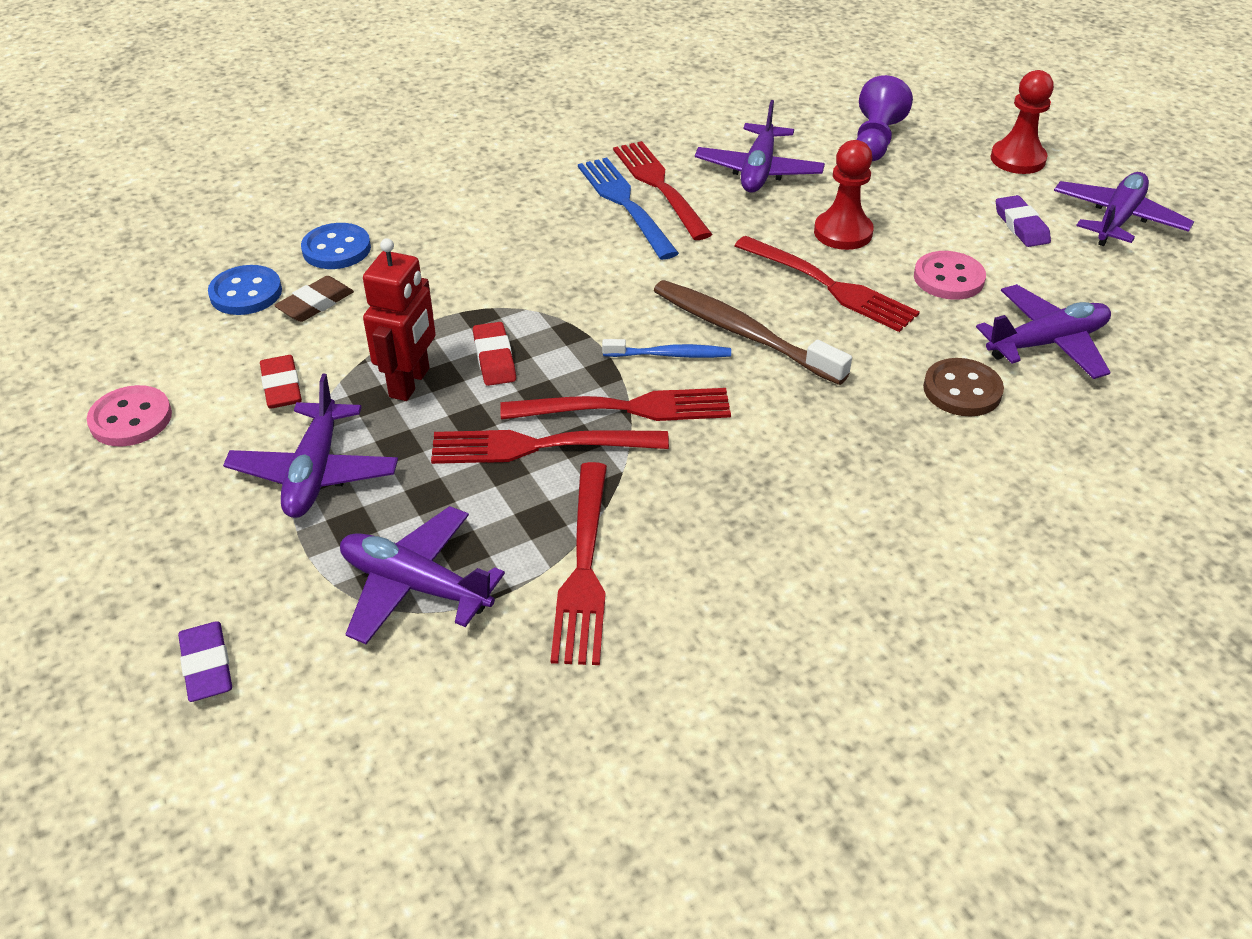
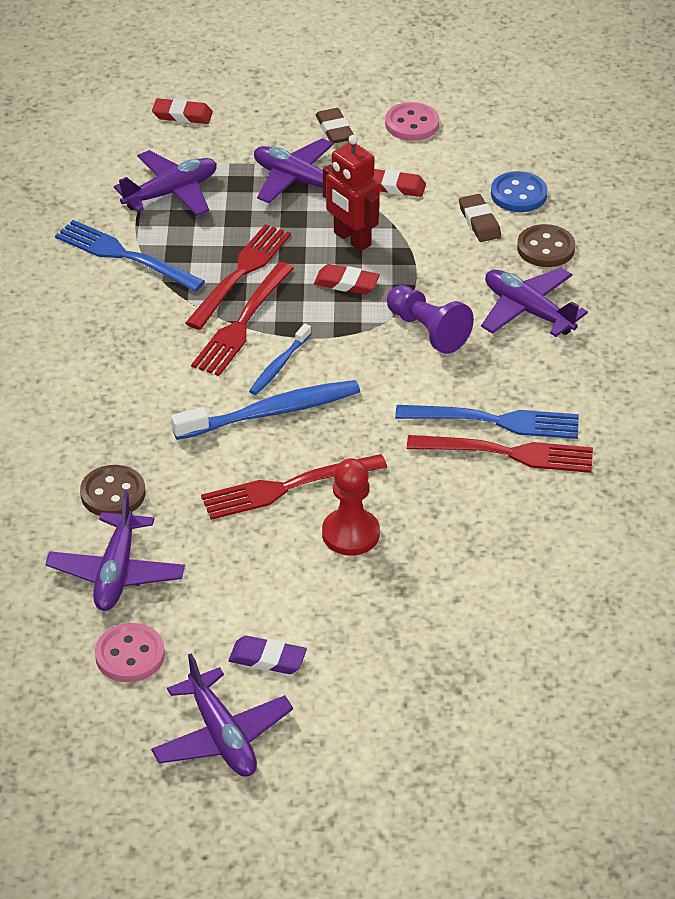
camera: 120 degrees right, 0 degrees up
(175, 484) = (334, 129): none -> brown eraser
(207, 666) = (182, 115): purple eraser -> red eraser
(336, 249) = (545, 248): blue button -> brown button
(584, 568) = (124, 256): red fork -> blue fork
(742, 333) = (271, 412): brown toothbrush -> blue toothbrush
(758, 171) = (487, 529): purple plane -> purple plane (528, 311)
(876, 140) = (483, 641): purple pawn -> purple pawn (427, 330)
(948, 278) = (238, 564): pink button -> pink button (130, 655)
(1017, 159) = (371, 730): red pawn -> none

